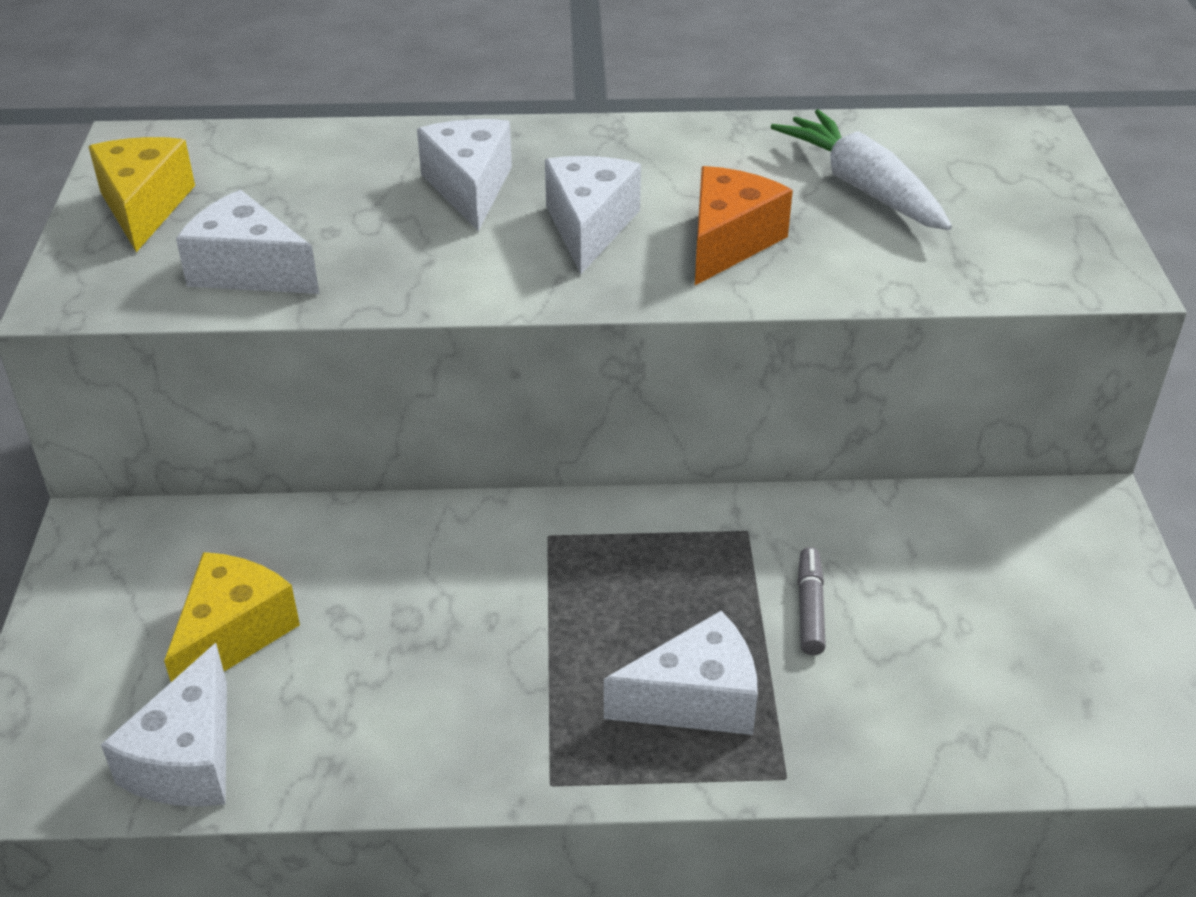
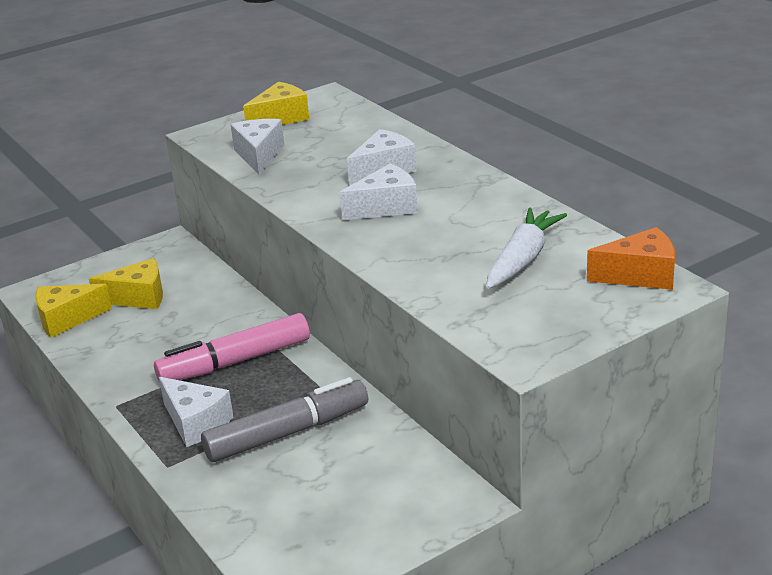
camera: 60 degrees right, 10 degrees down
(188, 759) = (66, 319): white cheese -> yellow cheese
(565, 591) = (235, 362): none -> pink marker
(728, 242) = (417, 243): orange cheese -> orange cheese (640, 275)
(810, 608) = (287, 433): grey marker -> grey marker, size x2.26

